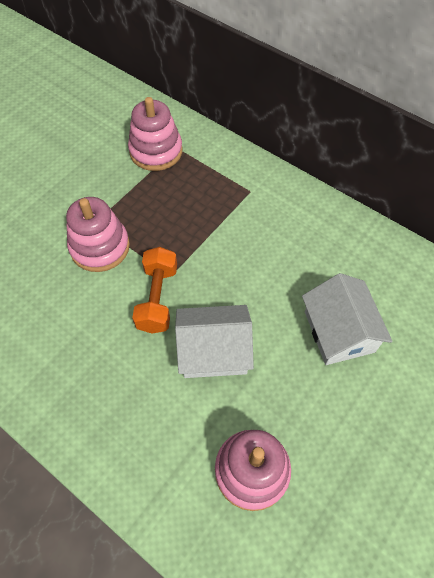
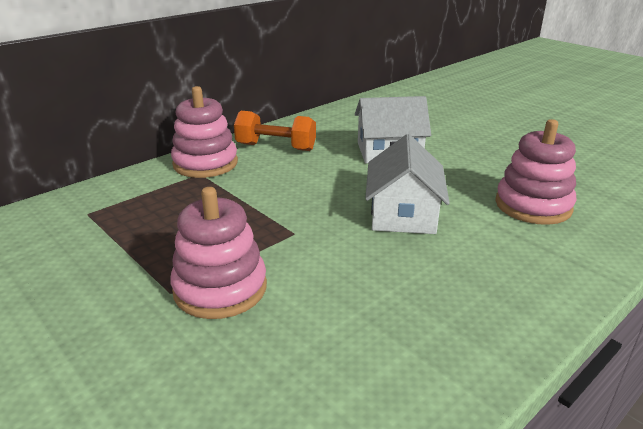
camera: 80 degrees left, 30 degrees down
(156, 151) = (78, 229): pink stacking toy -> pink stacking toy (205, 163)
(157, 298) = (325, 244): orange dumbbell -> orange dumbbell (276, 147)

